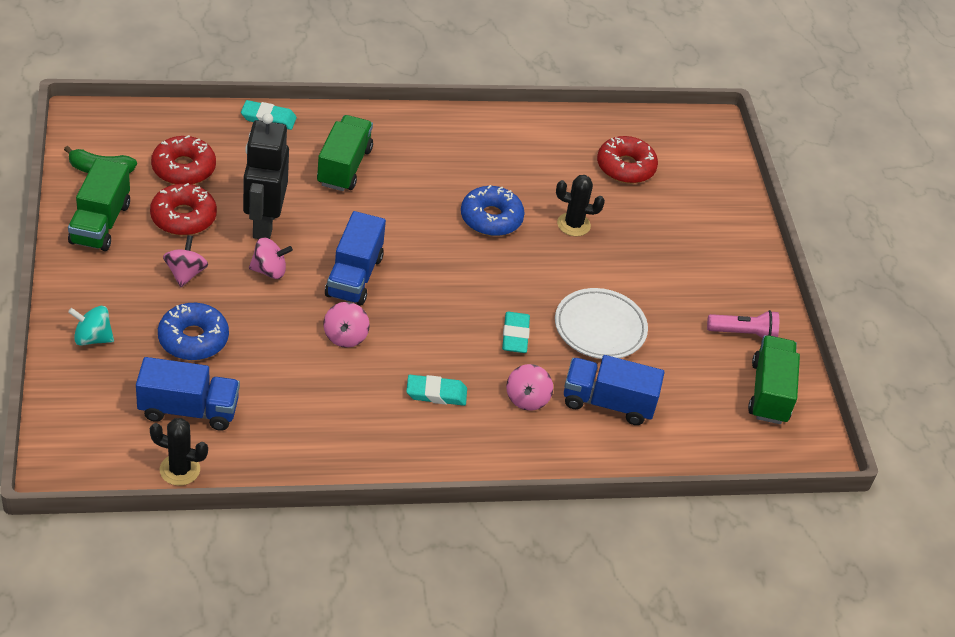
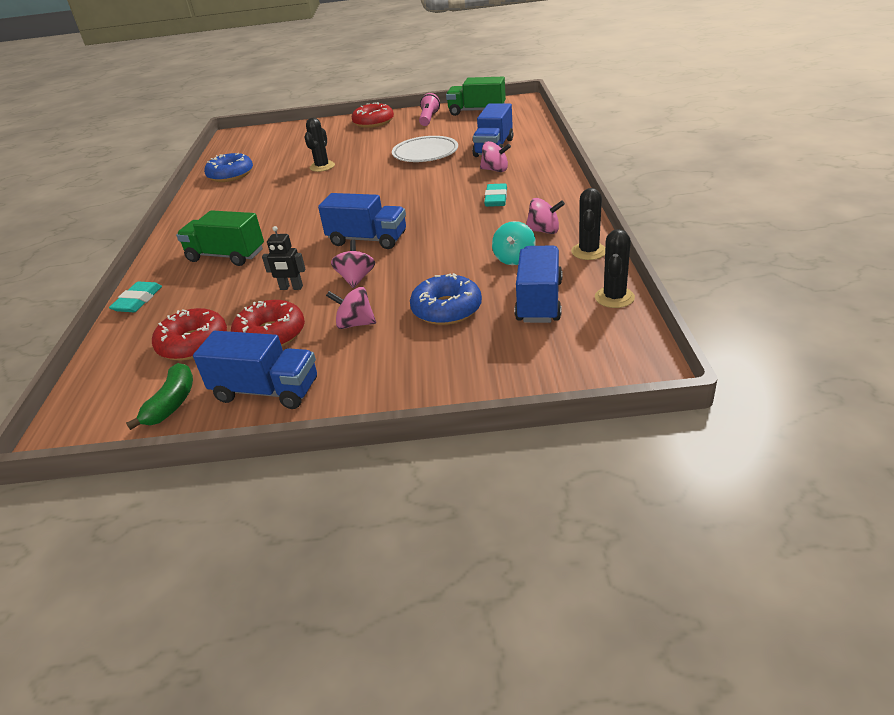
camera: 75 degrees left, 10 degrees down
(92, 338) = (449, 372): turquoise spinning top -> turquoise spinning top (514, 258)
(100, 223) = (266, 391): green truck -> blue truck
(264, 223) = (291, 288): black robot -> black robot, size x0.47
(280, 464) = (588, 251): none -> black cactus
(345, 336) = (439, 237): pink spinning top -> pink spinning top (544, 231)
(491, 218) = (309, 193): blue donut -> blue donut (231, 175)
(515, 335) = (434, 177): turquoise eraser -> none
(625, 167) = (267, 155): red donut -> red donut (373, 122)

